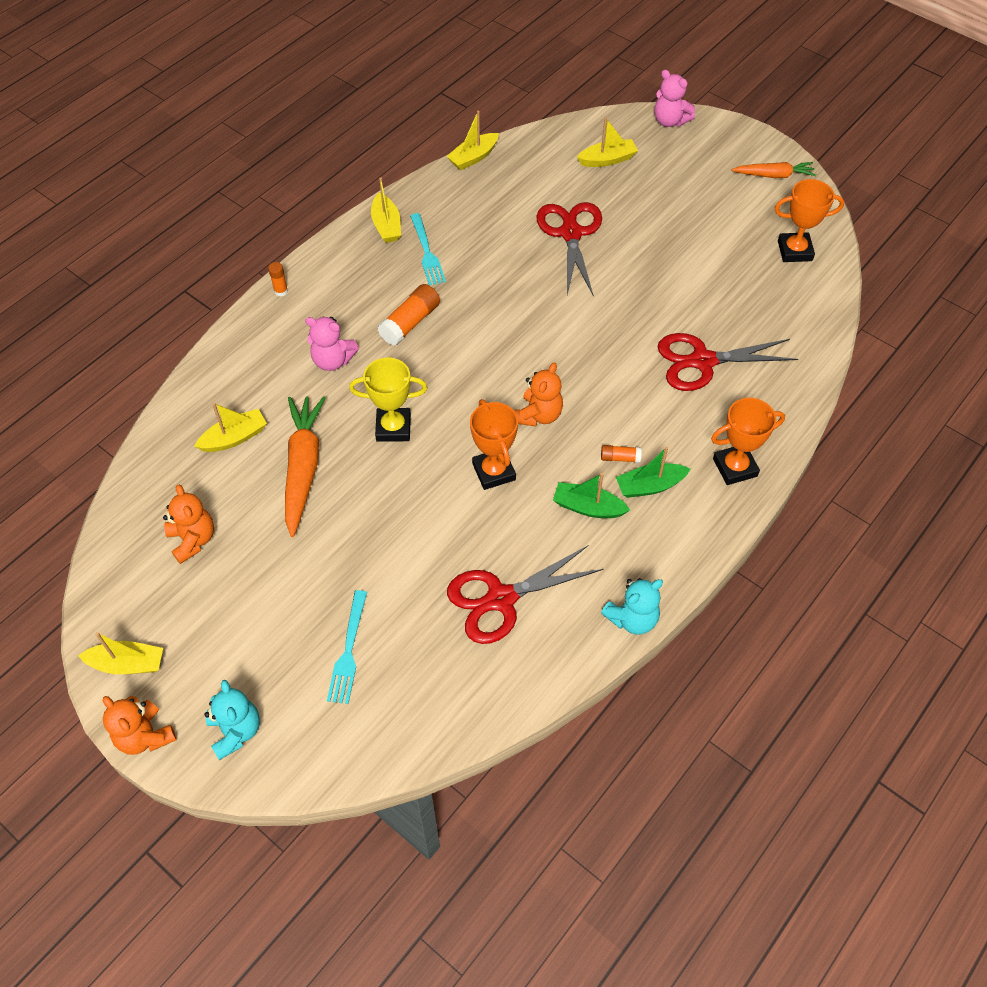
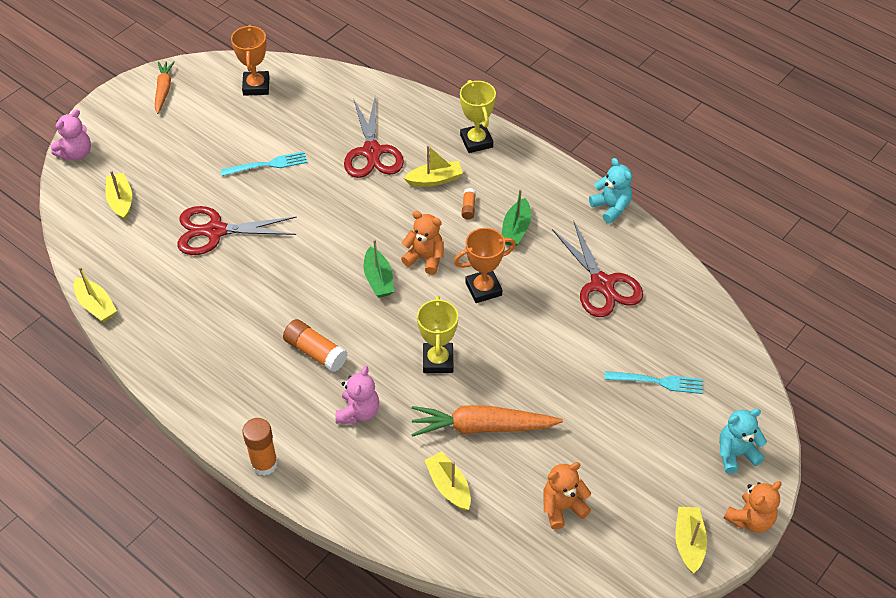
camera: 90 degrees left, 5 degrees down
(281, 291) = (264, 464): orange glue stick -> orange glue stick, size x1.86
(386, 225) = (183, 376): yellow boat -> yellow boat (435, 180)
(427, 252) = (225, 341): turquoise fork -> turquoise fork (267, 165)
(650, 486) = (494, 191): green boat -> green boat (378, 279)
(735, 467) = (476, 141): orange trophy -> yellow trophy

